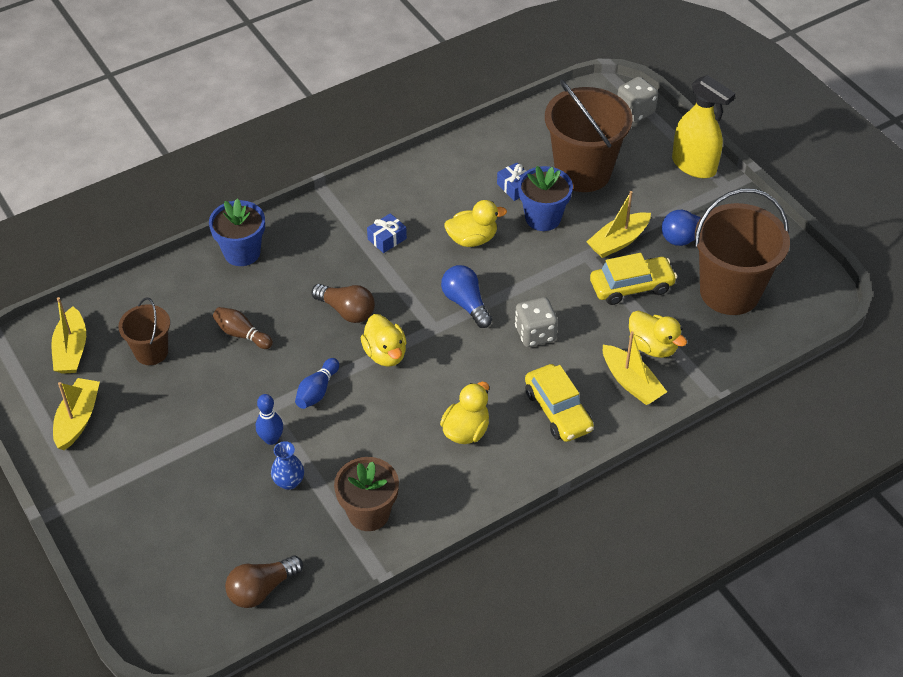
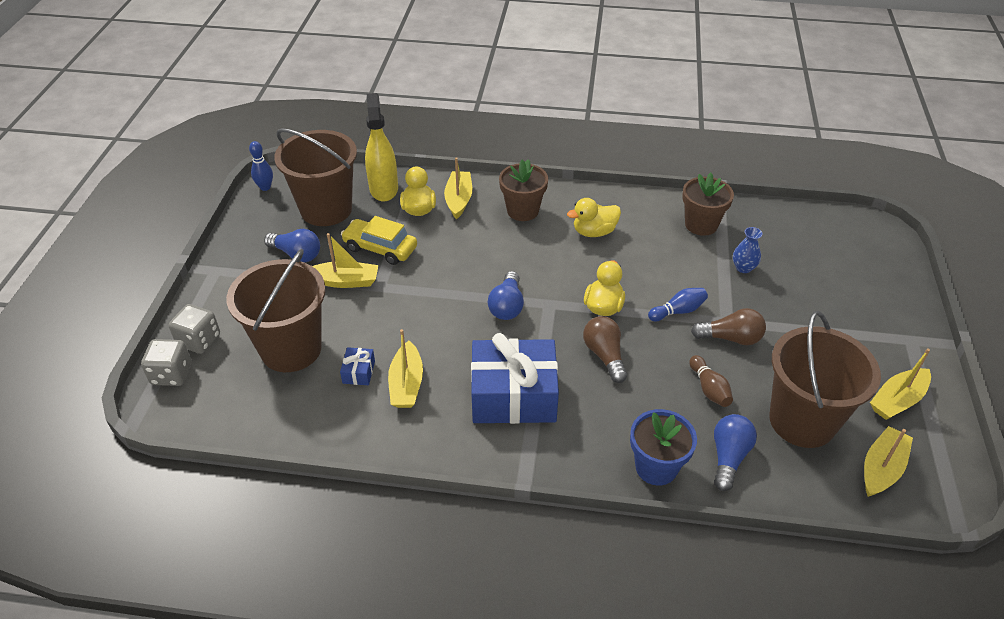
camera: 140 degrees left, 5 degrees down
(151, 352) = (802, 421): brown bucket -> brown bucket, size x1.87
(193, 290) = (728, 457): none -> blue light bulb
(261, 589) = (802, 224): brown light bulb -> brown light bulb (731, 338)
(271, 439) = (738, 299): blue bowling pin -> blue bowling pin (265, 187)
(387, 239) = (513, 395): blue gift -> blue gift, size x2.48
(472, 200) = (406, 384): none -> yellow boat
(472, 239) = (445, 350): yellow duck -> none
(535, 333) = (482, 259): grey dice -> grey dice (199, 340)
(543, 218) = (372, 332): blue flower pot -> none
(558, 410) = (522, 211): yellow car -> brown flower pot
(694, 165) = (209, 299): yellow spray bottle -> yellow spray bottle (383, 189)

